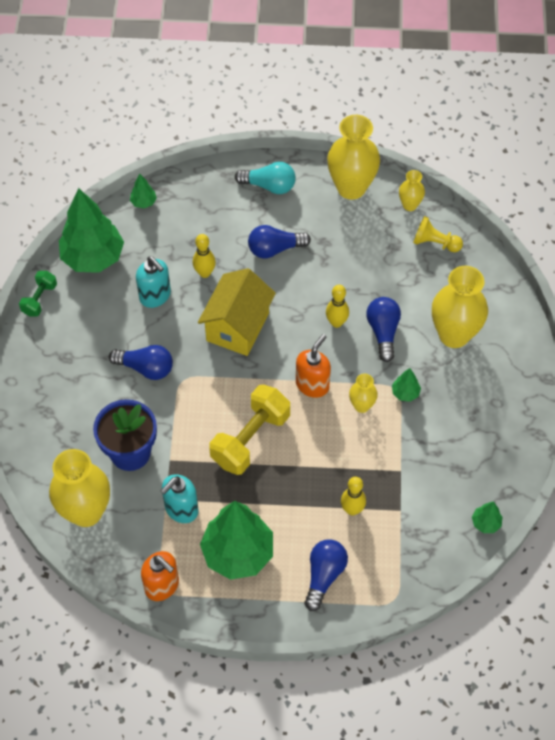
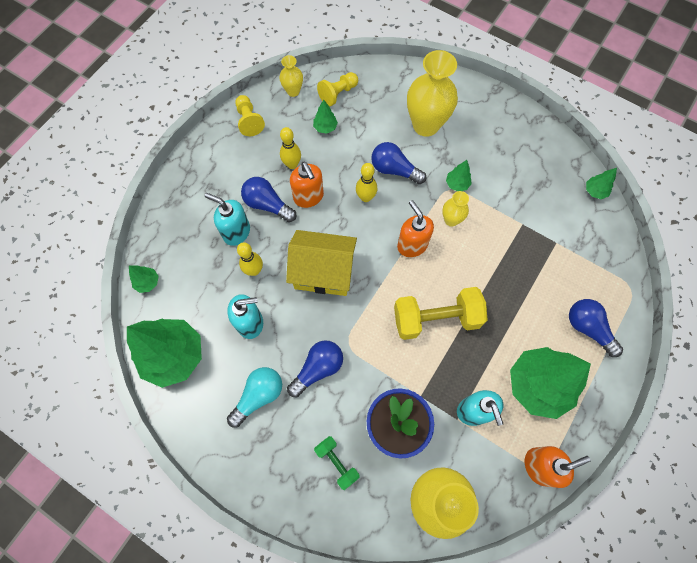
camera: 60 degrees left, 10 degrees up
(39, 299) = (186, 428): green dumbbell -> green dumbbell (337, 462)
(232, 240) = (236, 232): none -> turquoise soap dispenser
(238, 327) = (323, 272): yellow house -> yellow house turned 45 degrees counterclockwise
(250, 439) = (436, 319): yellow dumbbell -> yellow dumbbell turned 75 degrees counterclockwise
(269, 186) = (204, 177): turquoise light bulb -> turquoise light bulb (258, 396)
(275, 249) = (267, 205): blue light bulb -> blue light bulb turned 105 degrees clockwise
(305, 276) = (308, 197): none -> orange soap dispenser
(351, 188) = (249, 121): yellow vase -> yellow pawn
(352, 509) = (539, 276): yellow bowling pin -> yellow bowling pin (292, 164)
(388, 252) = (325, 127): none -> green tree

